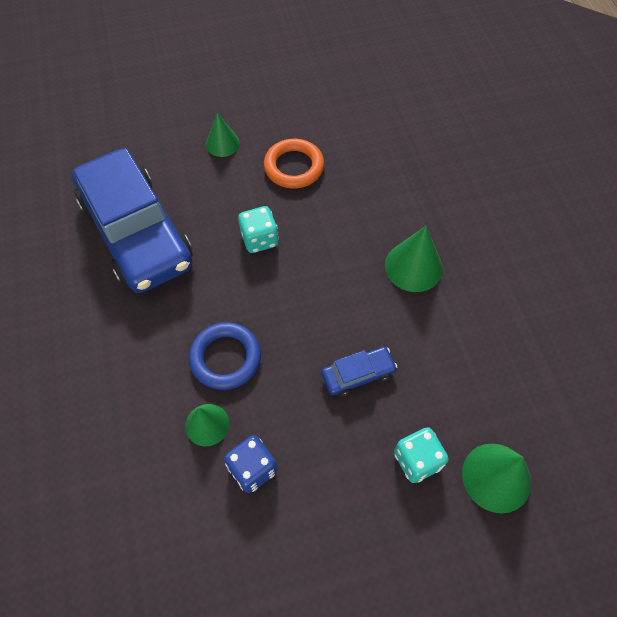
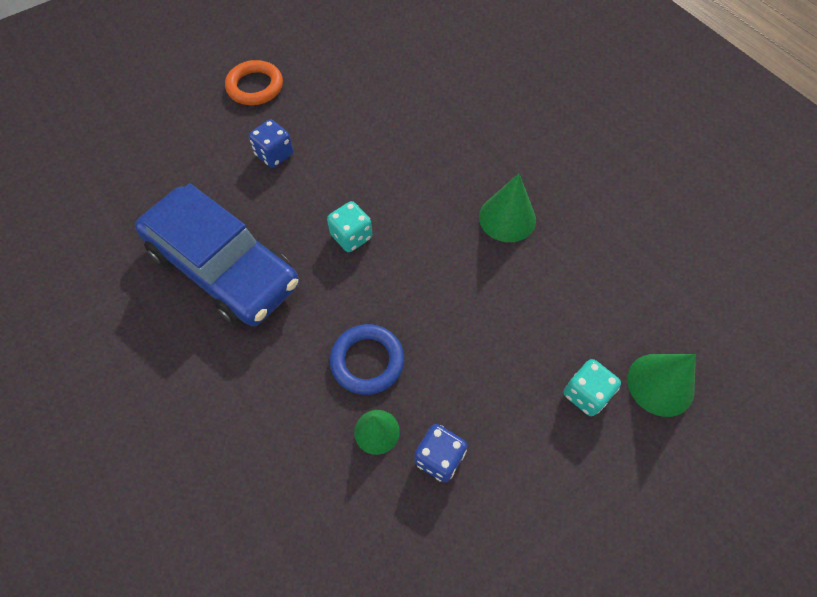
camera: 20 degrees left, 0 degrees up
(222, 143) = (274, 154): green cone -> blue dice
(294, 167) = (355, 158): orange ring -> orange ring (255, 87)
(358, 374) = (499, 334): blue car -> none

